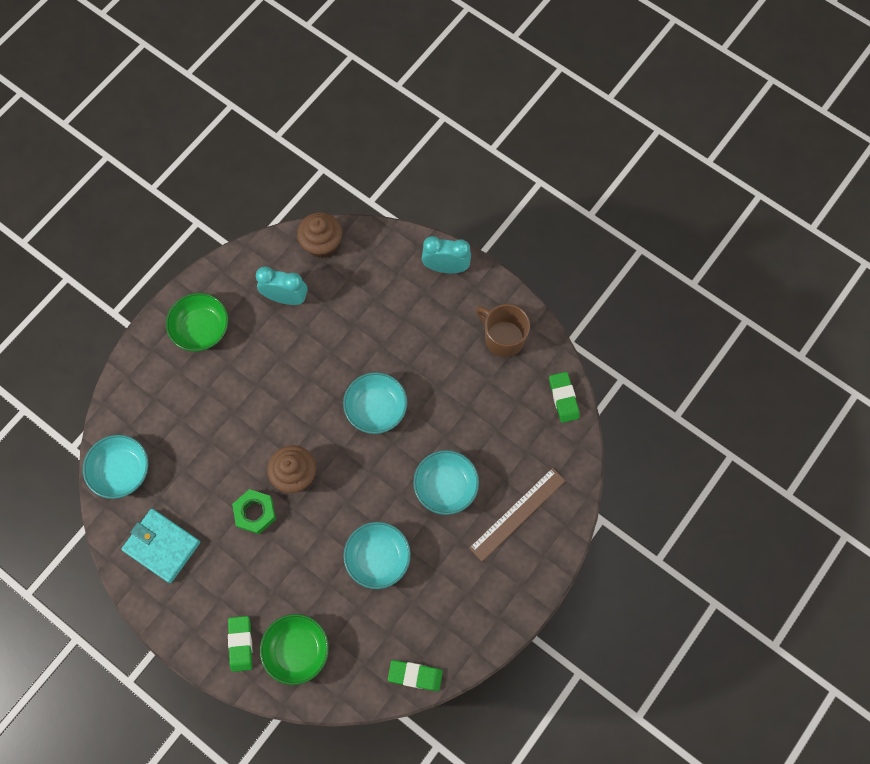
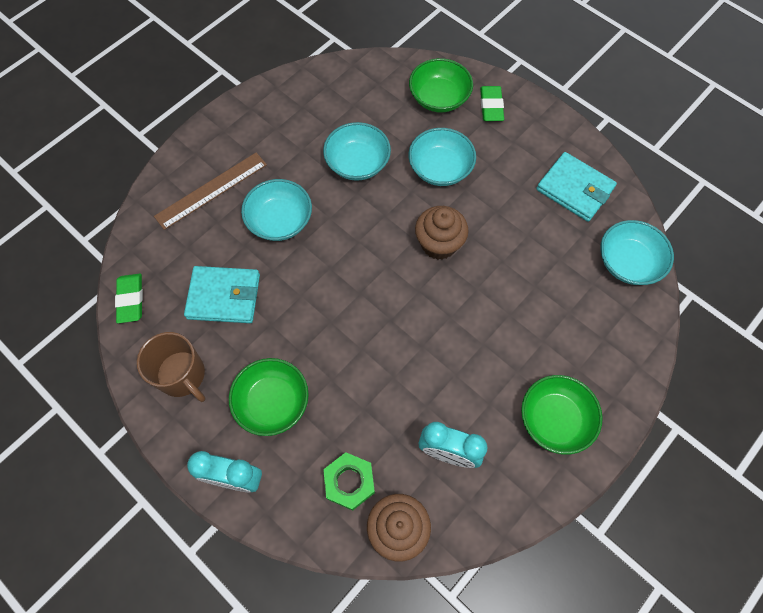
camera: 175 degrees left, 5 degrees down
(255, 513) = (481, 211): green nut -> green nut (349, 482)
(376, 408) = (345, 305): turquoise bowl -> turquoise bowl (440, 168)
(415, 675) = (333, 73): green eraser -> none
(426, 323) = (272, 402): none -> green bowl
(483, 407) = (224, 296): none -> turquoise wallet

